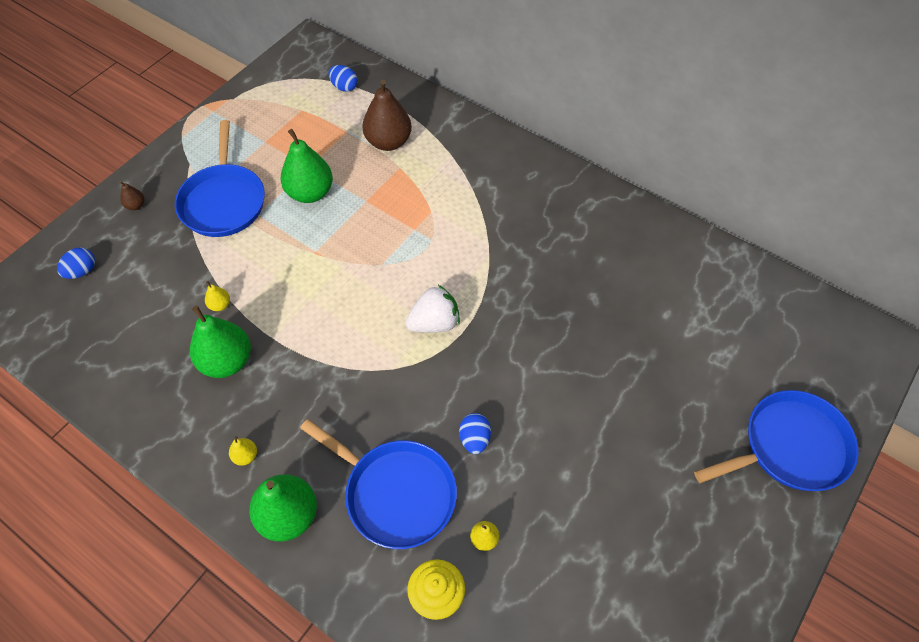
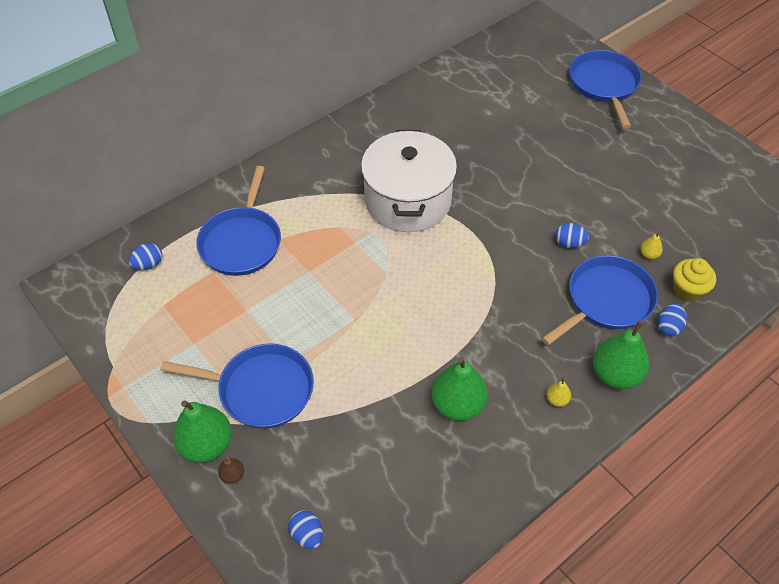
camera: 75 degrees left, 5 degrees down
(220, 305) = (392, 405): yellow pear -> none
(310, 193) = (280, 313): green pear -> green pear (206, 445)
(371, 574) = (668, 327): none -> blue egg
(388, 142) = (242, 242): brown pear -> blue pan
(434, 323) = (458, 247): white strawberry -> none
(488, 262) = (408, 200): none -> white pot

